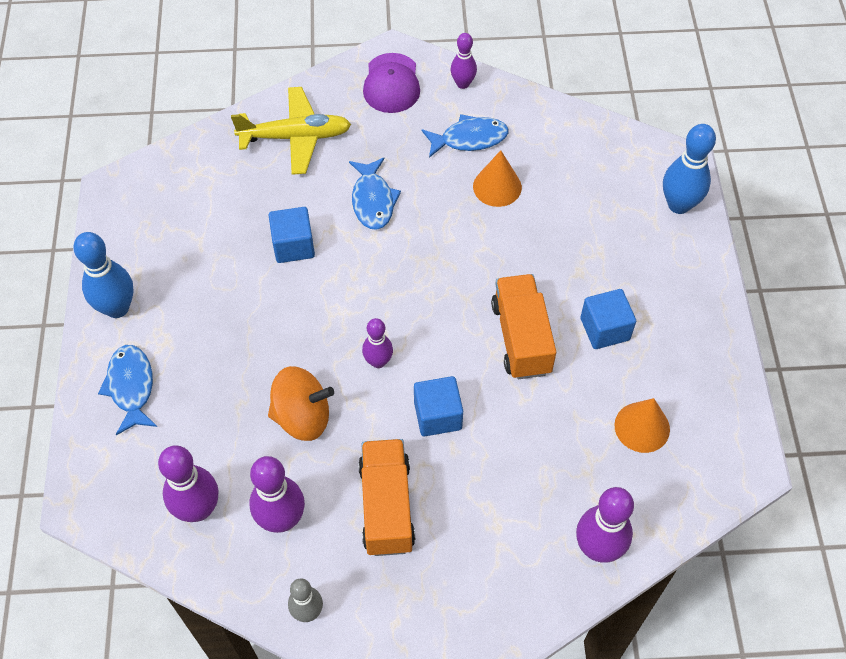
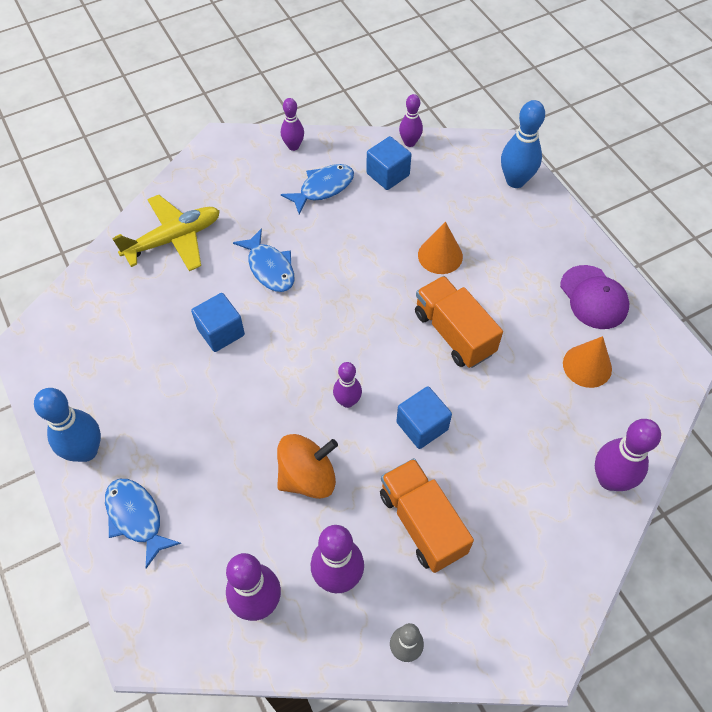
camera: 25 degrees left, 0 degrees up
(391, 83) = (233, 166): purple cap -> purple cap (593, 297)
(497, 186) = (367, 218): orange cone -> orange cone (440, 255)
(587, 122) = (409, 142): none -> purple bowling pin
(605, 329) = (515, 299): blue cube -> blue cube (388, 174)

